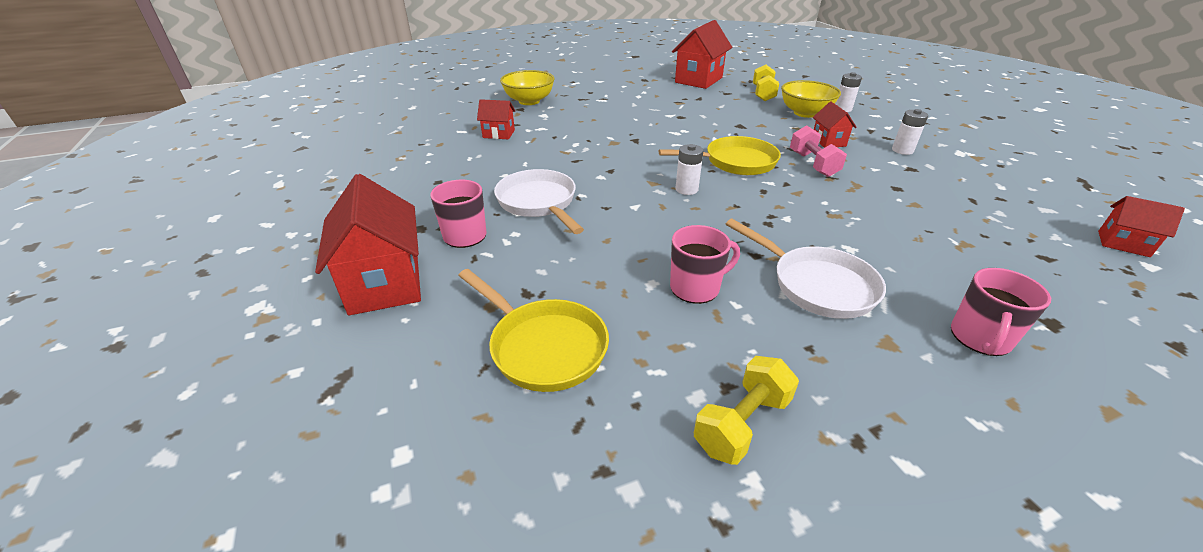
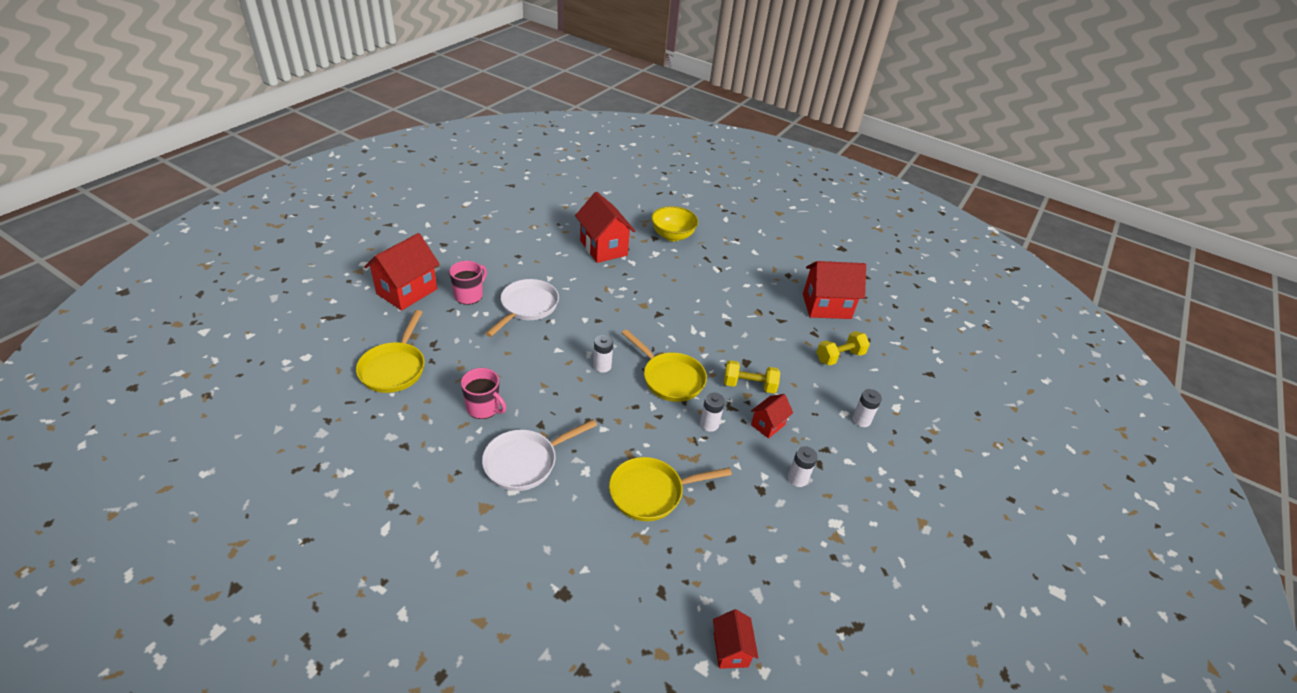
camera: 50 degrees right, 5 degrees up
(498, 134) = (603, 248): red house -> red house, size x1.88
(742, 424) = (381, 458): yellow dumbbell -> yellow dumbbell (749, 385)
(805, 113) = (820, 396): yellow bowl -> none
(813, 164) = (709, 424): pink dumbbell -> white battery
(816, 285) = (525, 462): white pan -> white pan turned 45 degrees clockwise
(898, 220) = (651, 492): none -> yellow pan
(980, 338) = (519, 553): pink mug -> none

